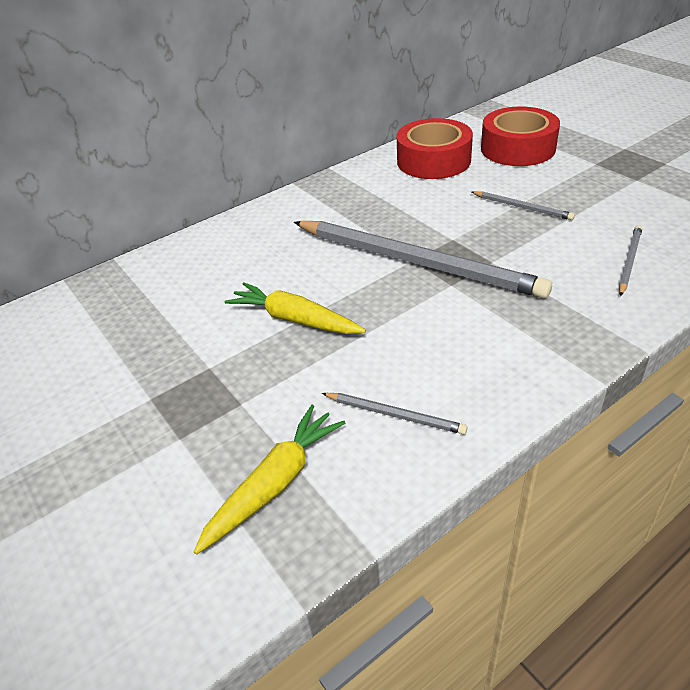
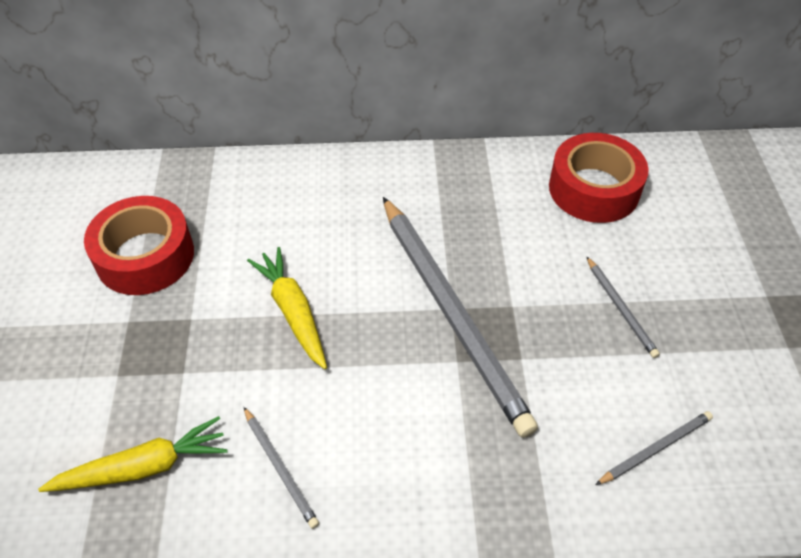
camera: 30 degrees right, 10 degrees up
(517, 148) = (701, 223): red tape -> red tape (145, 256)

